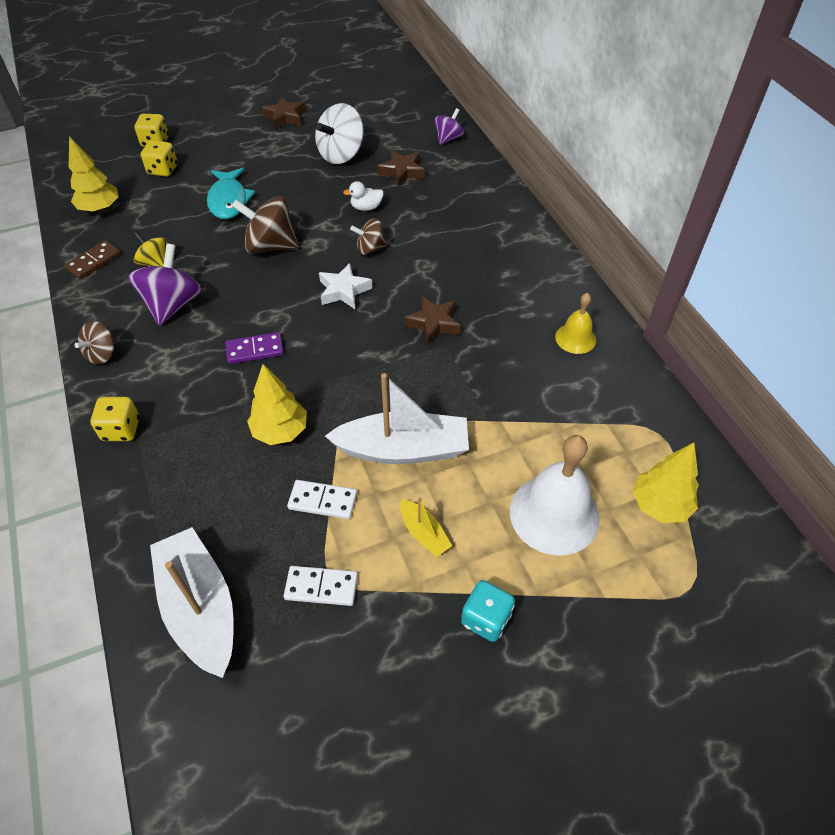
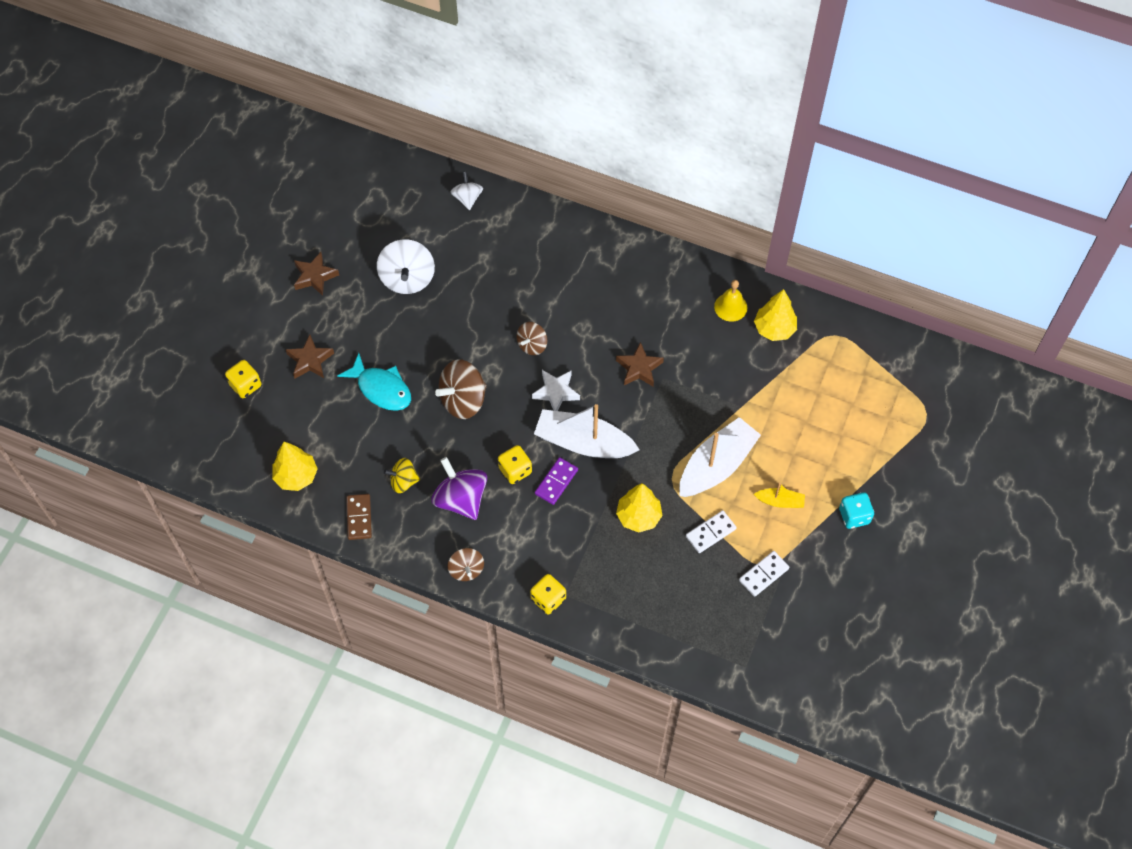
camera: 45 degrees left, 10 degrees up
(163, 170) = (291, 405): yellow dice -> yellow dice (515, 470)
(200, 608) = (720, 639): white boat -> white boat (583, 443)
(366, 207) = (487, 313): white duck -> none
(402, 172) = (472, 259): brown star -> brown star (310, 360)
(448, 138) = (467, 198): purple spinning top -> white spinning top
(554, 514) = (830, 432): white bell -> none
(659, 505) = (874, 380): yellow tree -> yellow tree (774, 329)

